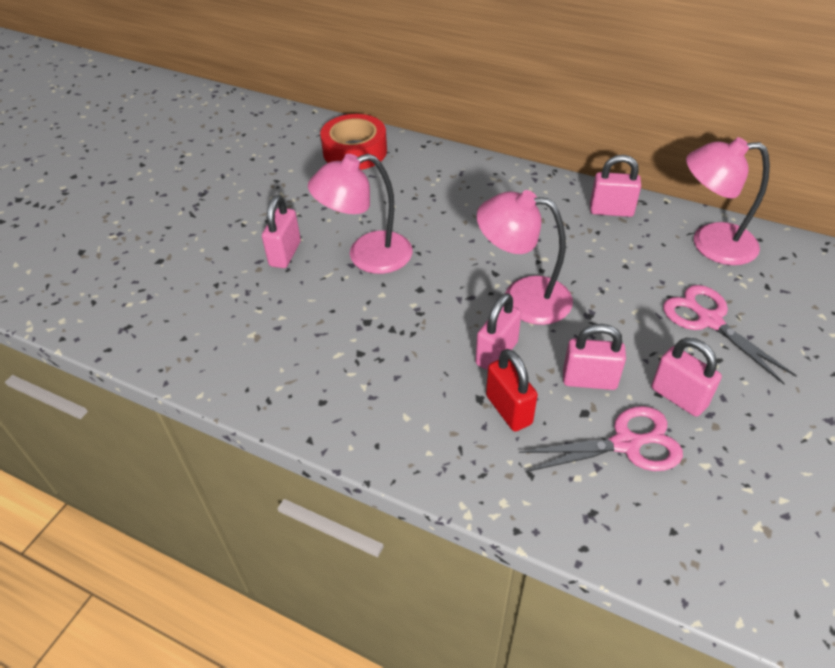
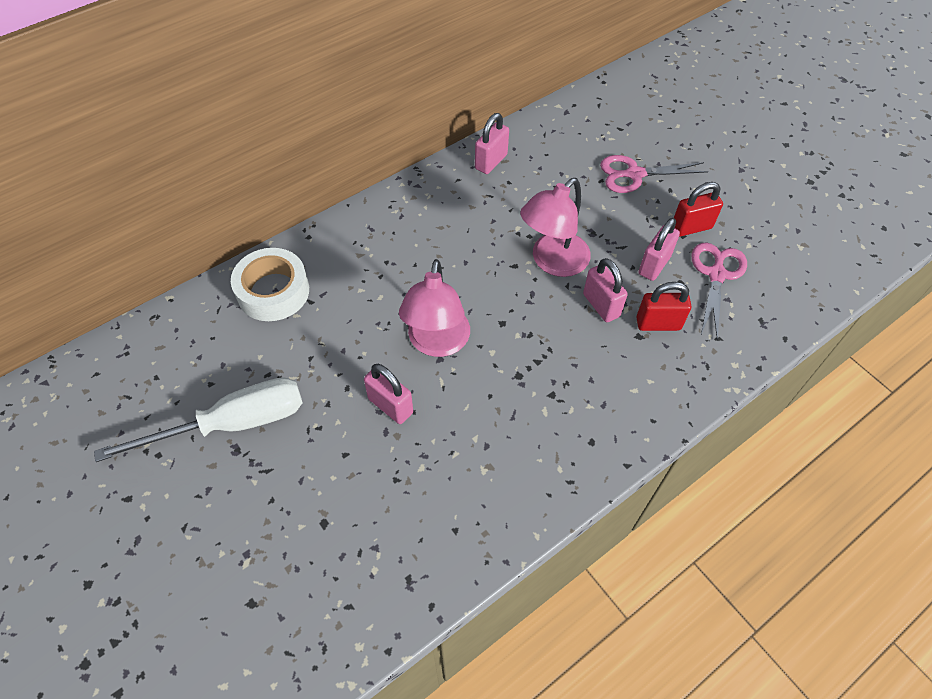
camera: 65 degrees left, 10 degrees up
(223, 182) = (232, 424): none -> white screwdriver
(355, 151) = (273, 291): red tape -> white tape
(678, 397) = (691, 227): pink padlock -> red padlock
(710, 244) = (563, 130): pink lamp -> none

